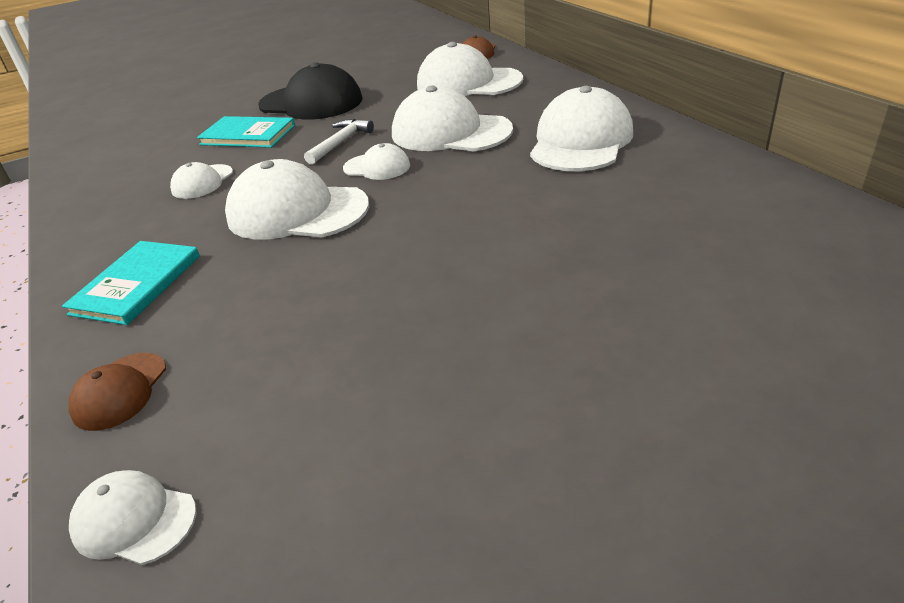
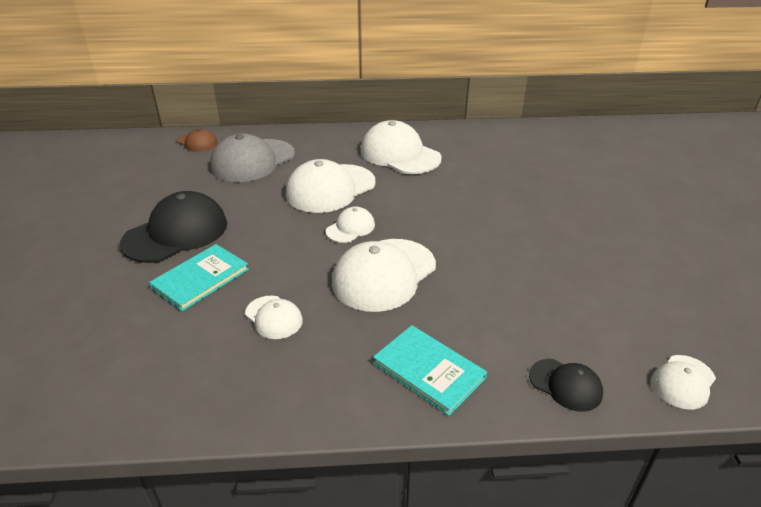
camera: 70 degrees left, 0 degrees up
(120, 391) = (565, 385): brown cap -> black cap
(340, 143) = (286, 235): white hammer -> none
(468, 83) = (252, 161): white cap -> grey cap

